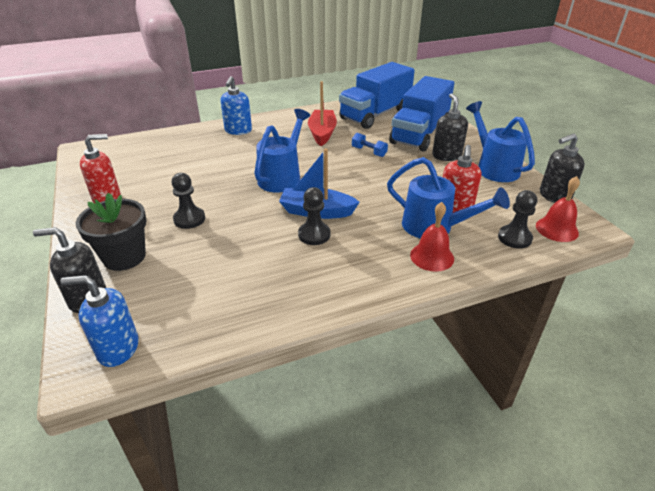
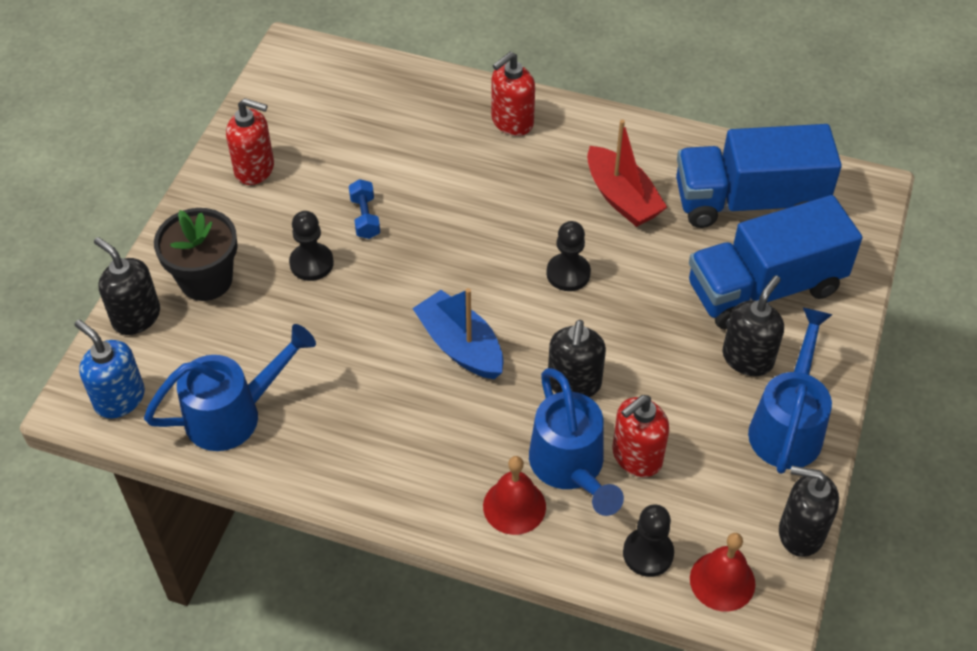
camera: 40 degrees right, 15 degrees up
(238, 130) = (512, 122): blue soap dispenser -> red soap dispenser
(282, 177) = (480, 256): blue watering can -> blue watering can (233, 414)
(314, 235) = (420, 381): black pawn -> black pawn (568, 273)
(322, 133) = (622, 198): red boat -> red boat turned 105 degrees clockwise
(369, 152) = (644, 279): blue dumbbell -> blue dumbbell (365, 217)
(390, 197) = (574, 383): none -> black soap dispenser

